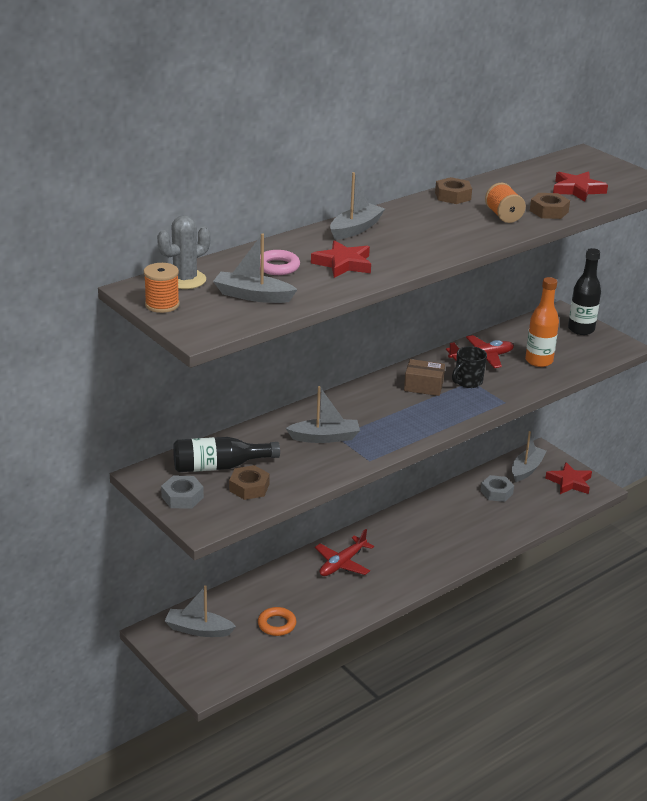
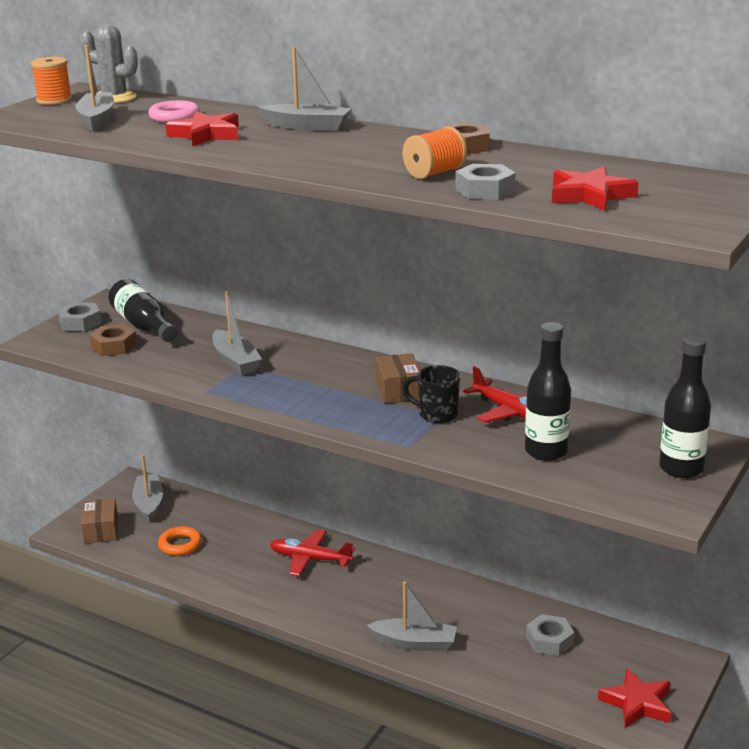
camera: 70 degrees right, 5 degrees down
(221, 665) = (101, 530): none -> brown box
(526, 469) = (631, 656): grey boat -> grey boat (415, 643)
(539, 361) = (546, 452): orange bottle -> black bottle
(549, 211) = (485, 190): brown nut -> grey nut

